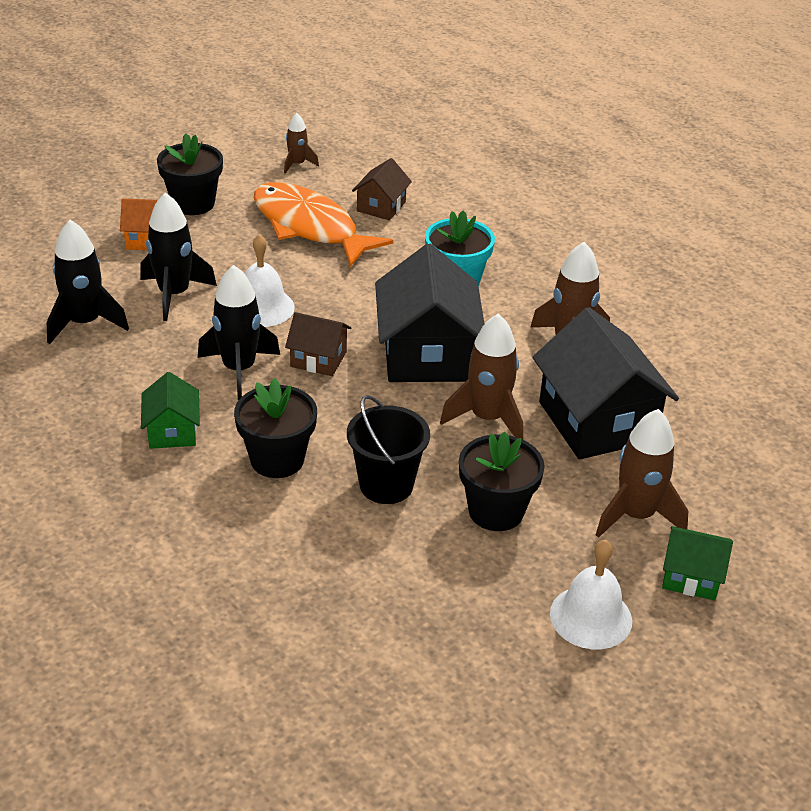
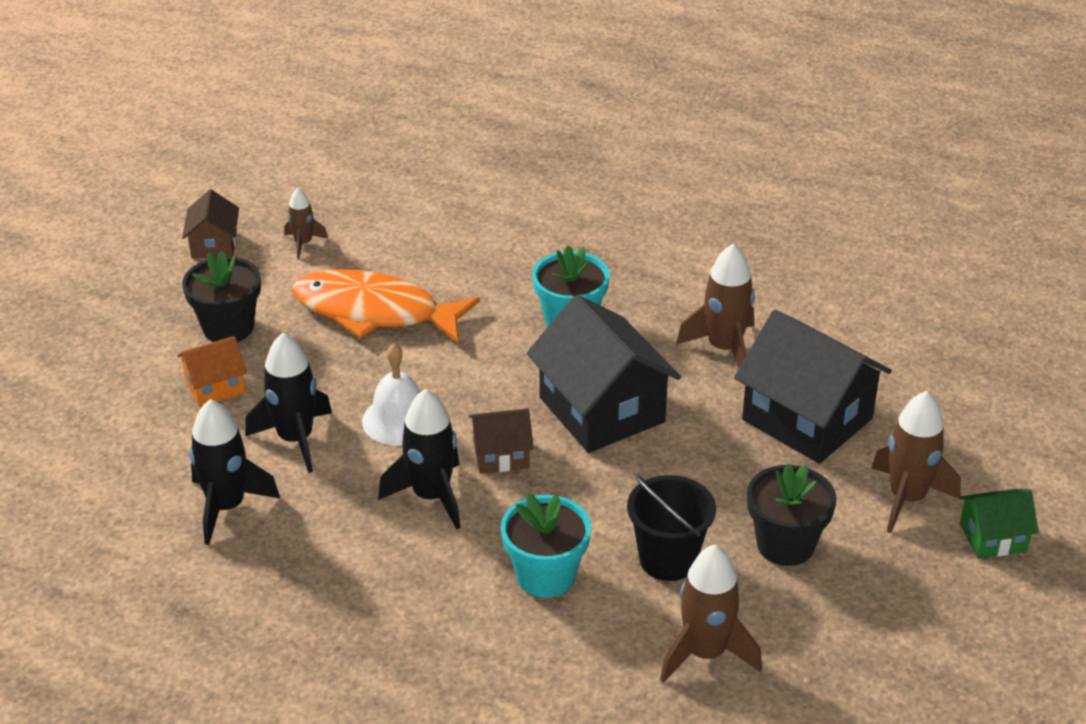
camera: 25 degrees left, 0 degrees up
(172, 431) = (418, 588): green house -> none
(277, 459) = (545, 576): black flower pot -> turquoise flower pot
(381, 206) = (430, 263): brown house -> brown house (214, 244)
(487, 418) = (708, 455): brown rocket -> brown rocket (705, 653)
(591, 617) = (939, 610): white bell -> none

